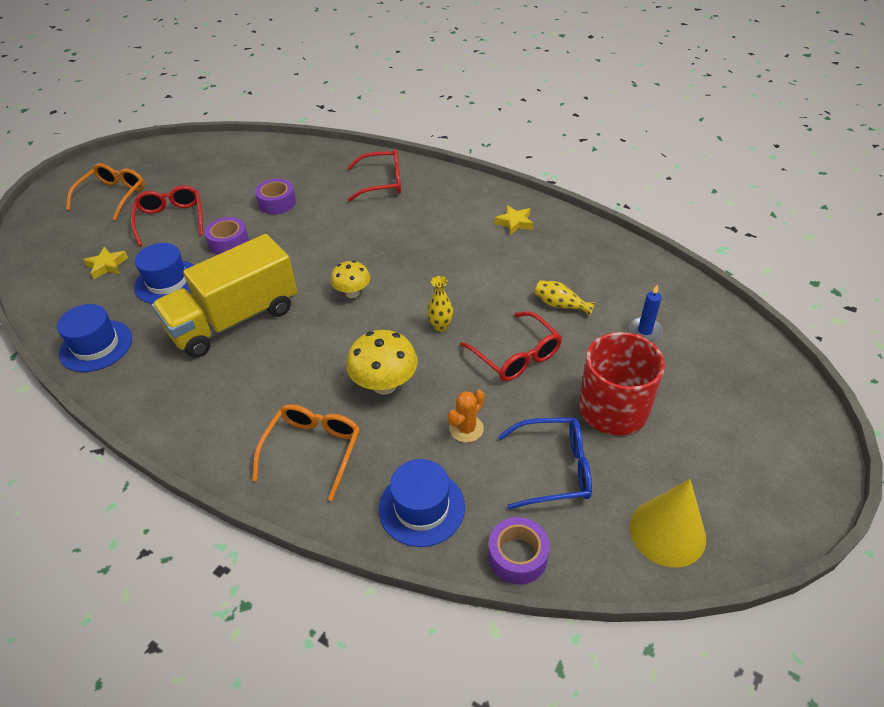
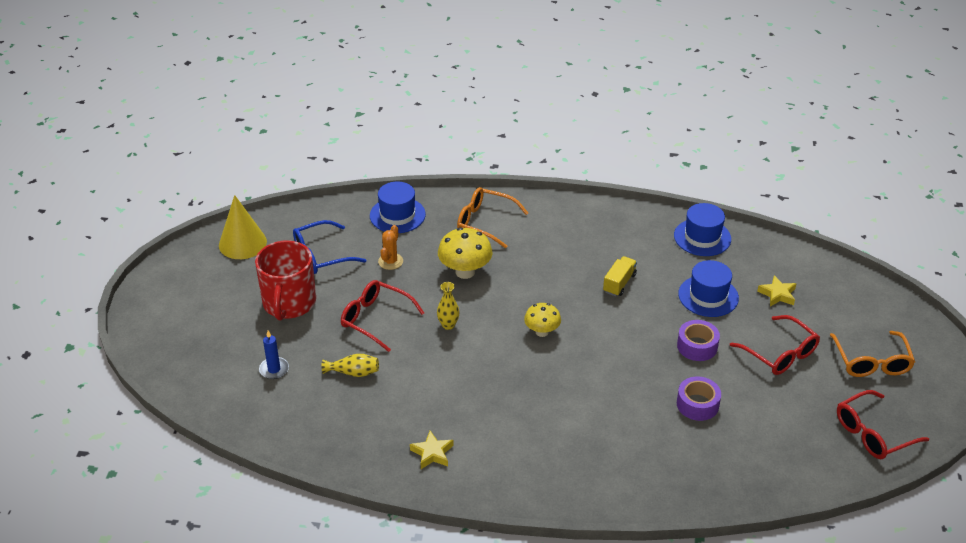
camera: 155 degrees right, 5 degrees down
(234, 320) = (619, 283): yellow truck -> yellow truck, size x0.41
(312, 451) = (486, 222): orange glasses -> orange glasses turned 120 degrees clockwise
(381, 183) = (610, 466): red glasses -> red glasses (873, 433)
(517, 556) = (330, 210): purple tape -> none

